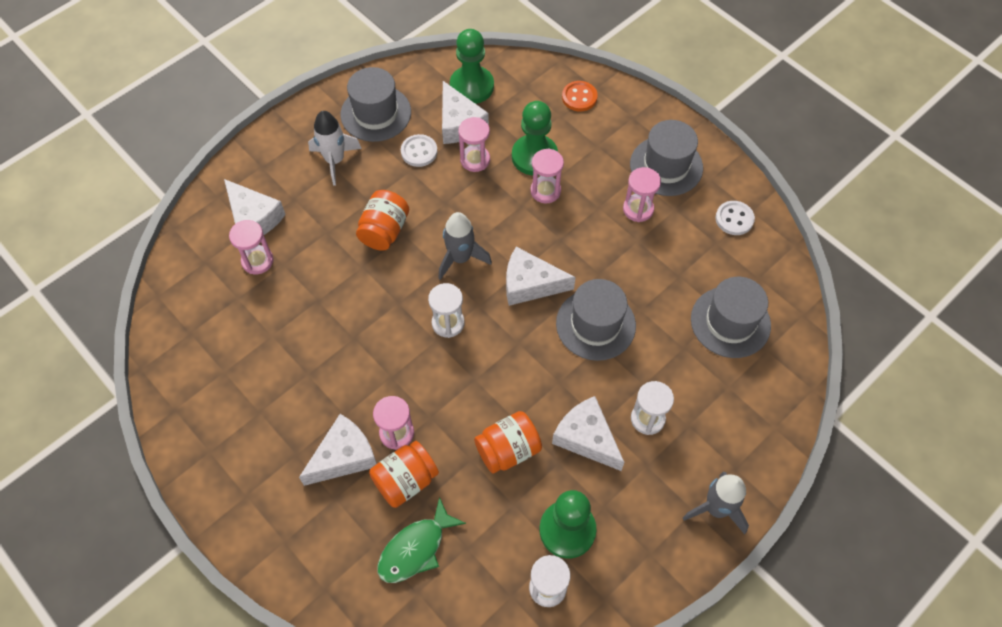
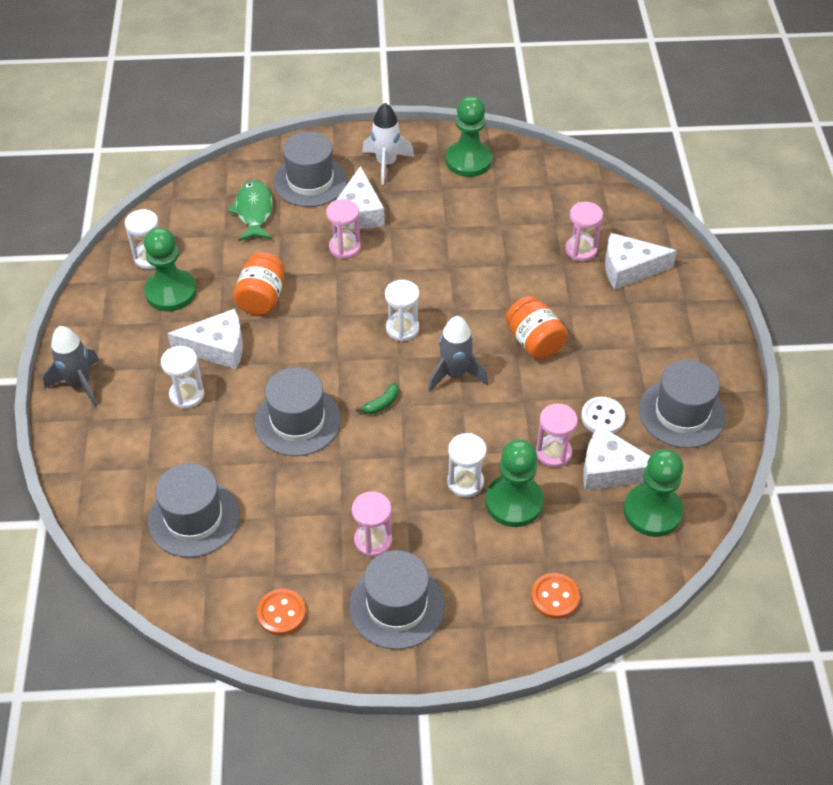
camera: 130 degrees right, 10 degrees down
(203, 417) = (468, 161): none -> green pawn
(335, 161) = (647, 352): white rocket -> white rocket (386, 164)
(336, 533) = (310, 181): none -> grey hat
(405, 480) = (305, 232): orange jar -> none
(530, 284) = (381, 404): white cheese -> green banana
(545, 191) = (465, 482): pink hourglass -> white hourglass
(734, 219) = (281, 613): white button -> orange button

